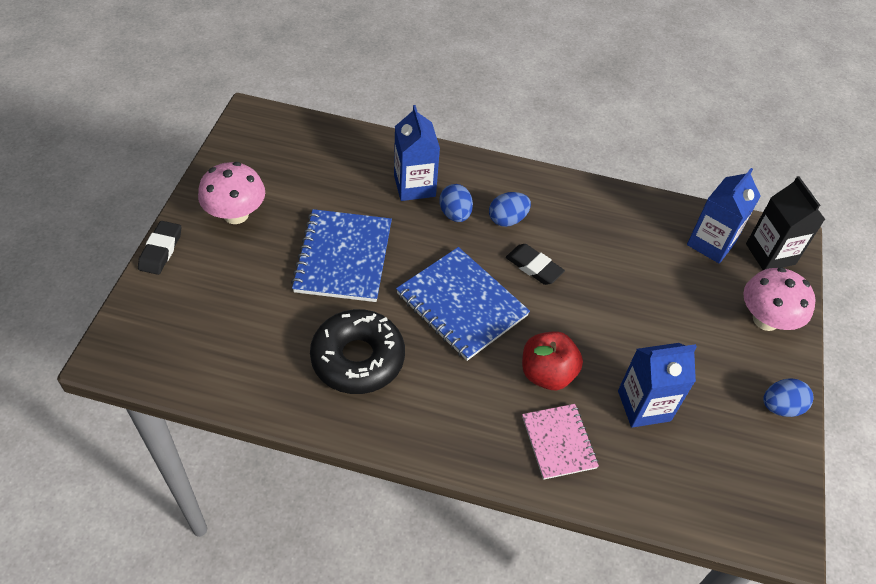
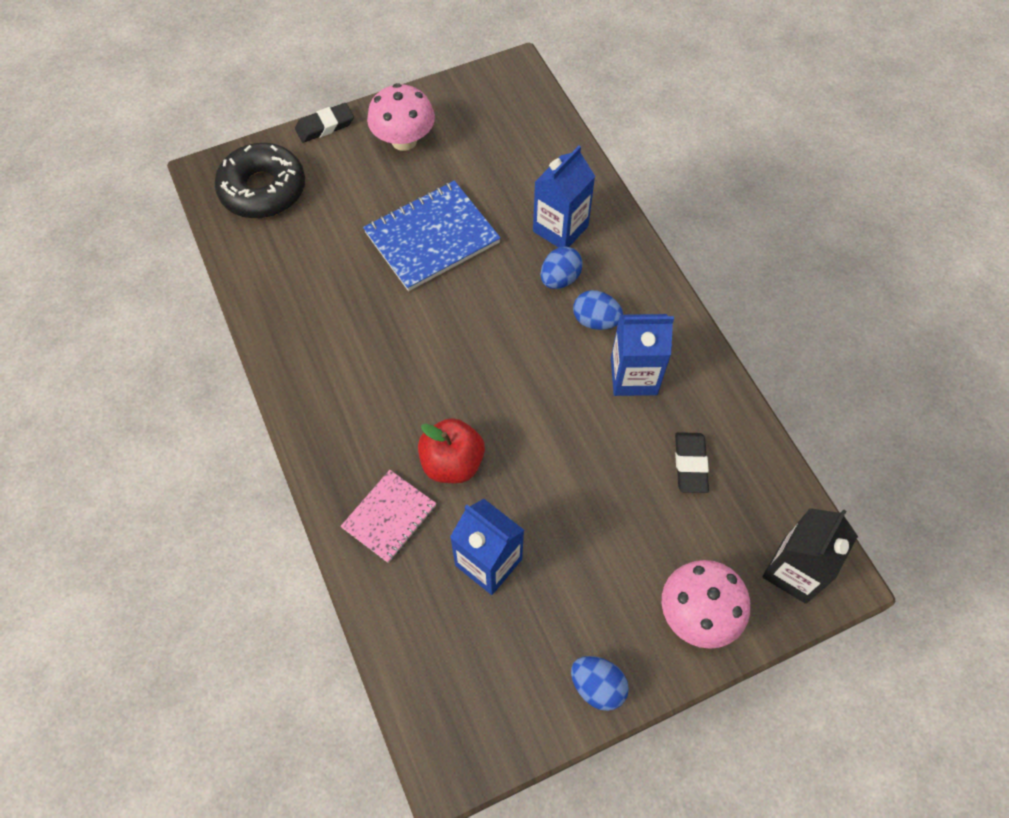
camera: 55 degrees right, 10 degrees up
(358, 358) = (343, 319): black donut -> black donut (263, 190)
(461, 305) = (464, 352): blue notebook -> none
(534, 267) = (561, 377): black eraser -> black eraser (690, 464)
(711, 243) = (749, 507): blue carton -> blue carton (633, 376)

